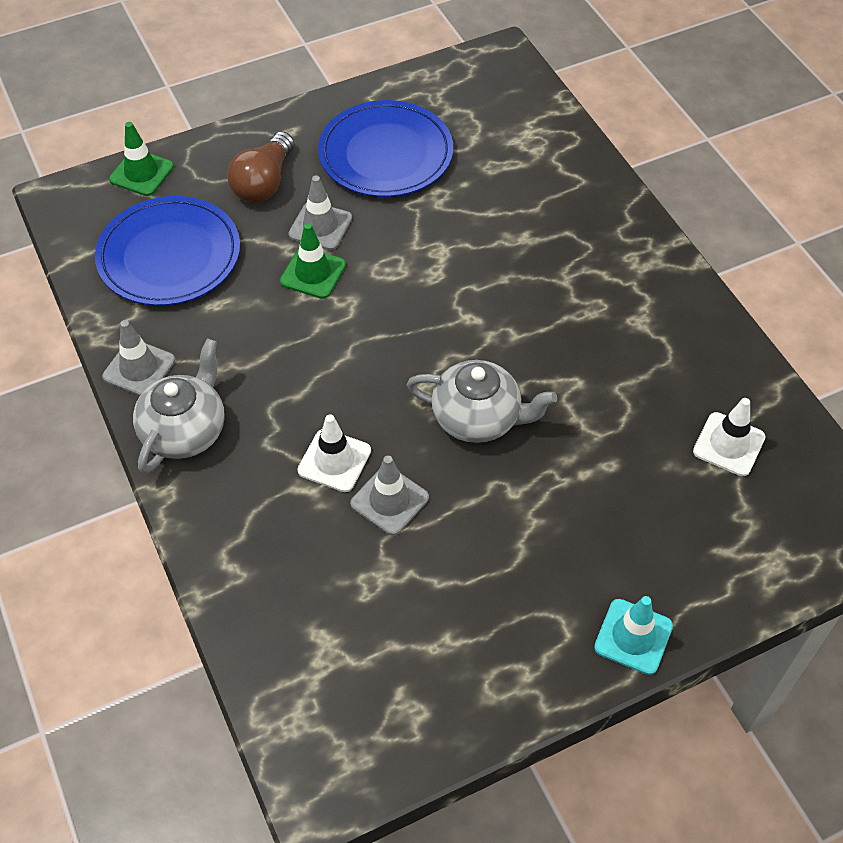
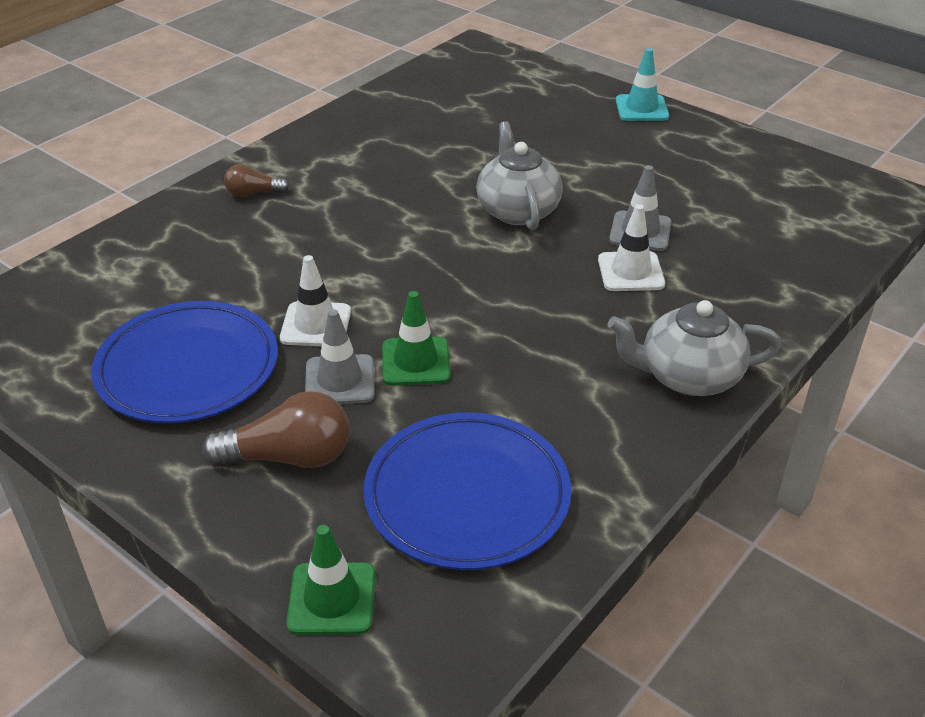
camera: 115 degrees left, 15 degrees down
(139, 368) = (647, 446): grey traffic cone -> none
(605, 238) = (253, 193): none -> brown light bulb
(729, 444) = (447, 102): white traffic cone -> white traffic cone (316, 325)

